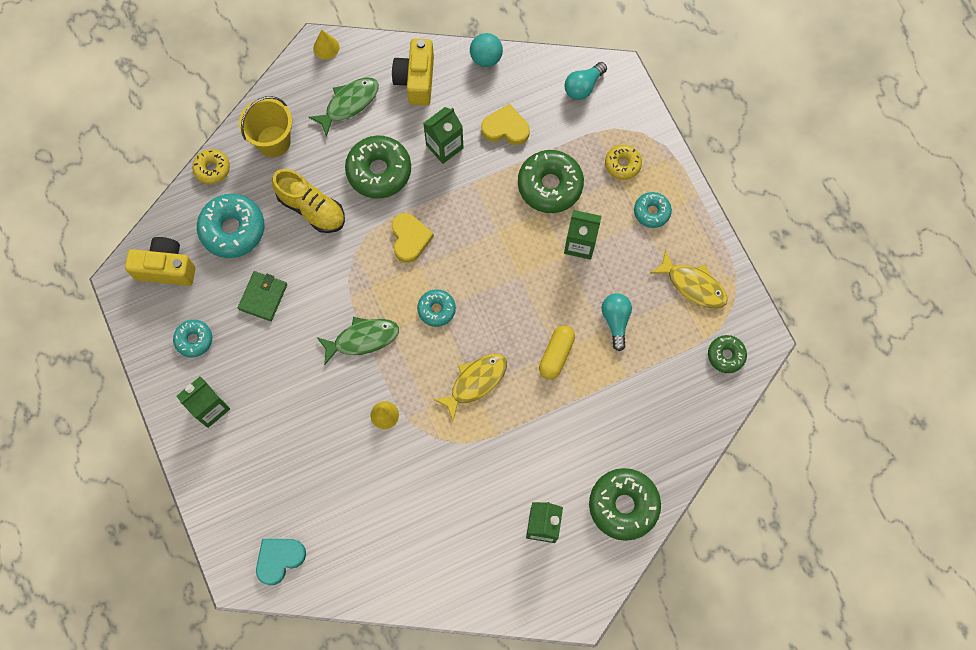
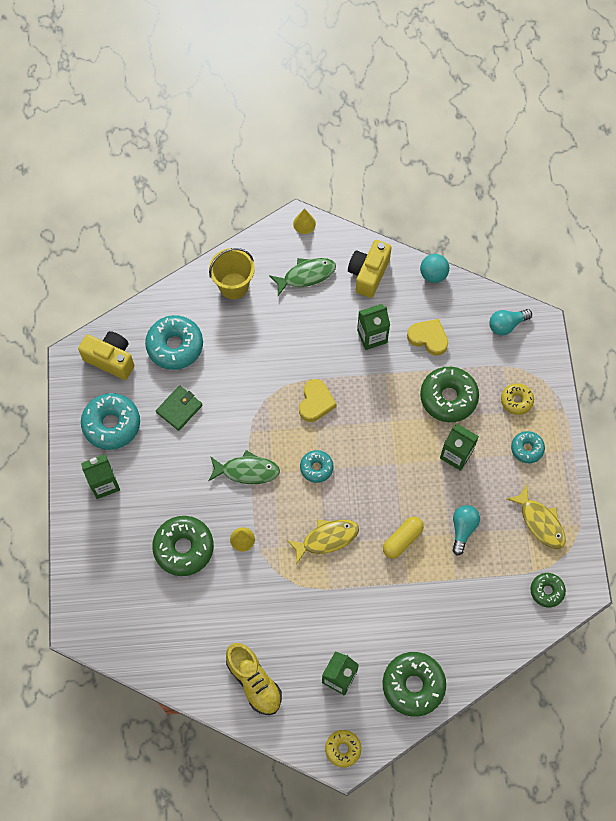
camera: 20 degrees right, 5 degrees down
(194, 340) = (112, 424): turquoise donut -> turquoise donut, size x1.77
(212, 169) = (176, 292): yellow donut -> yellow donut (343, 749)
(279, 559) = (114, 626): turquoise heart -> none
(311, 208) = (244, 350): yellow shoe -> yellow shoe (254, 682)
(379, 171) = (310, 338): green donut -> green donut (184, 548)

